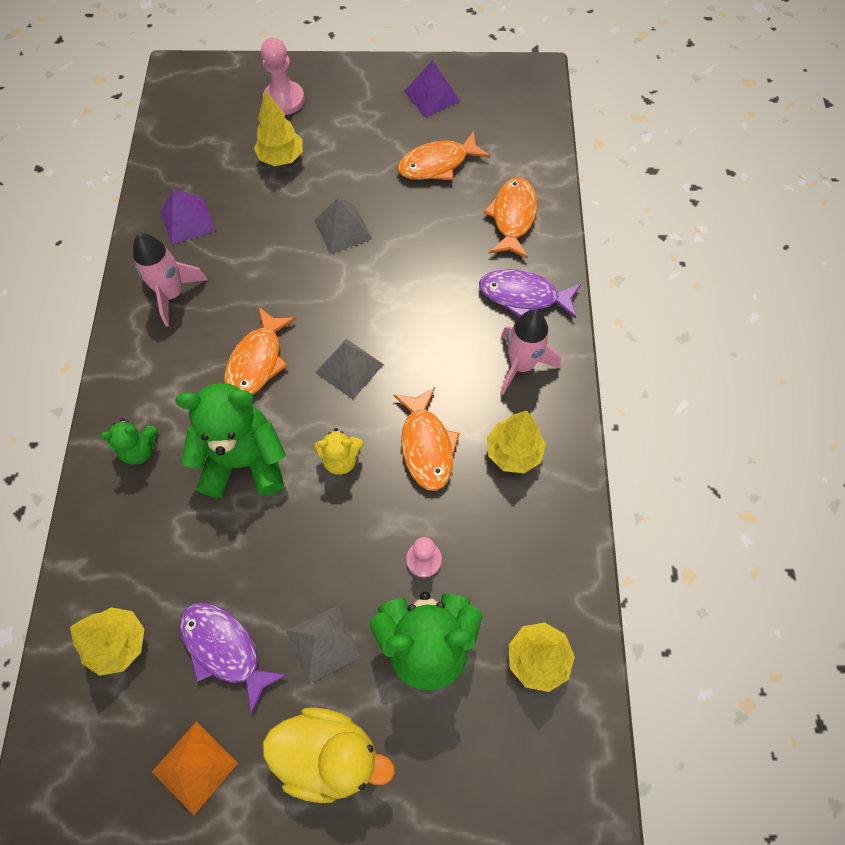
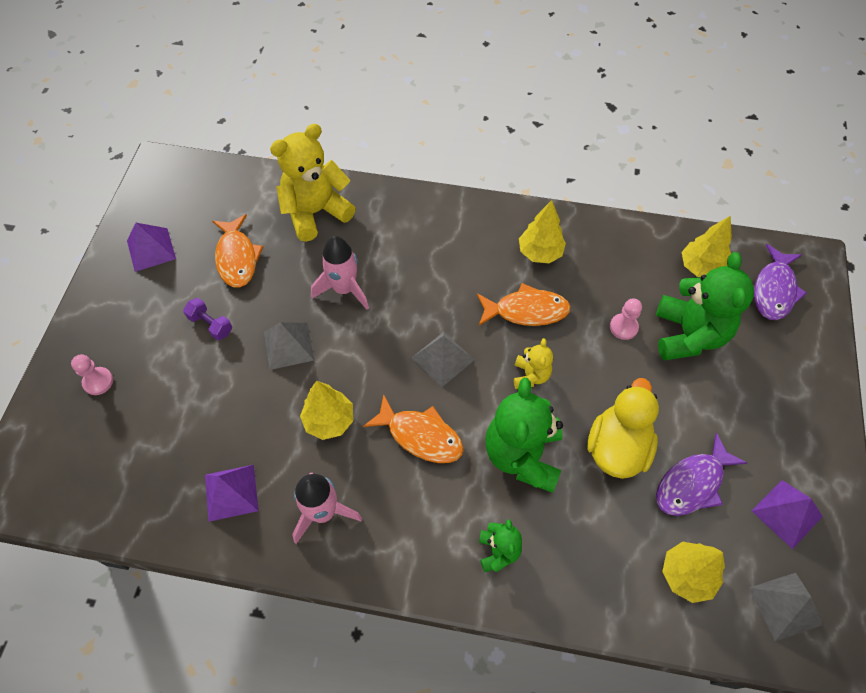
camera: 80 degrees left, 5 degrees down
(195, 767) = (786, 513): orange pyramid -> purple pyramid
(281, 158) = (179, 392): yellow tree -> yellow tree (329, 421)
(284, 100) = (98, 381): pink pawn -> pink pawn, size x0.65
(323, 643) = (688, 407): grey pyramid -> grey pyramid (785, 606)
(329, 755) = (772, 412): yellow duck -> yellow duck (617, 447)
(356, 163) = (211, 324): none -> purple dumbbell
(512, 217) = (315, 212): orange fish -> yellow teddy bear
(521, 365) = (463, 233): pink rocket -> pink rocket (344, 289)
(523, 296) = (398, 220): purple fish -> purple fish (774, 290)

